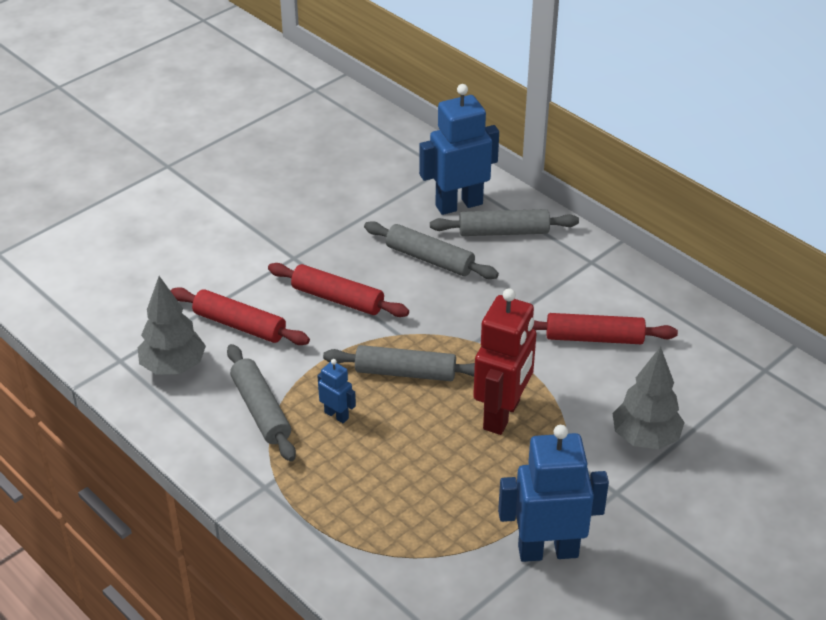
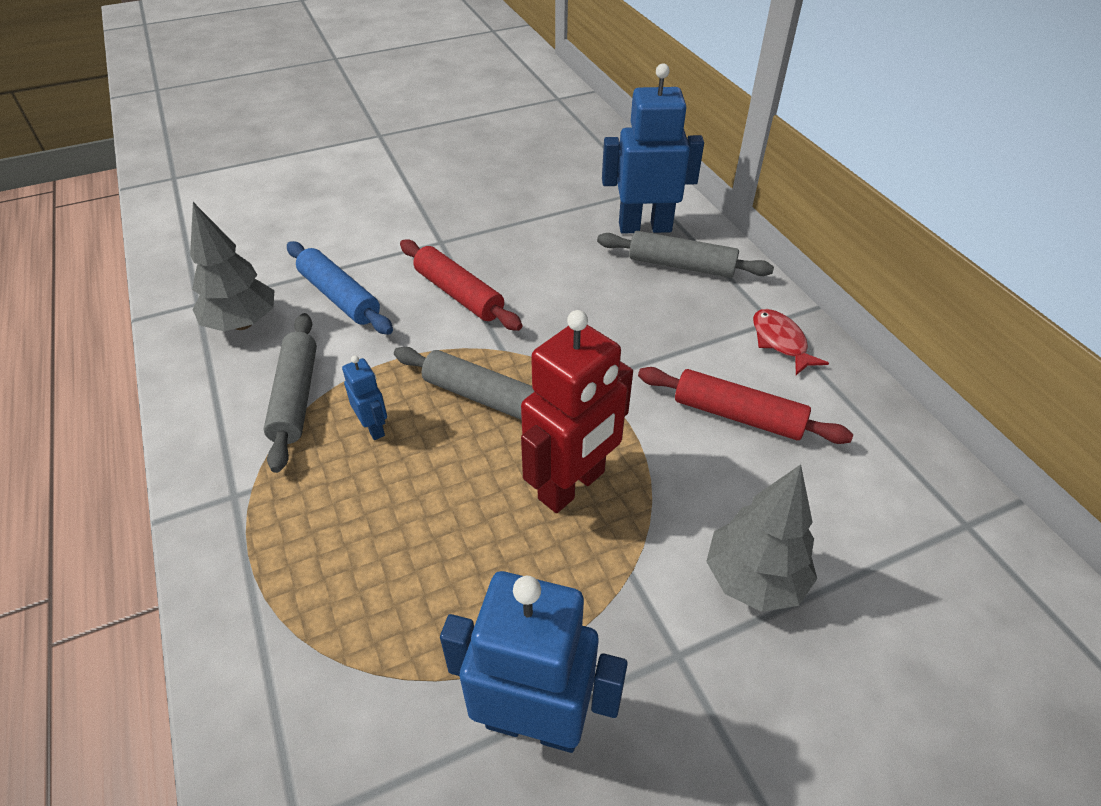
camera: 20 degrees right, 5 degrees up
(240, 325) = (340, 297): red rolling pin -> blue rolling pin
(430, 259) = (583, 275): grey rolling pin -> none
(603, 276) = (780, 342): none -> red fish

